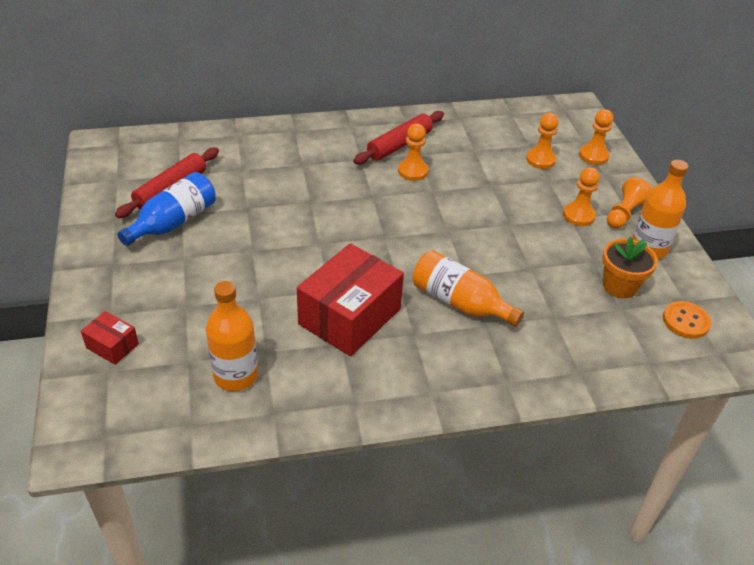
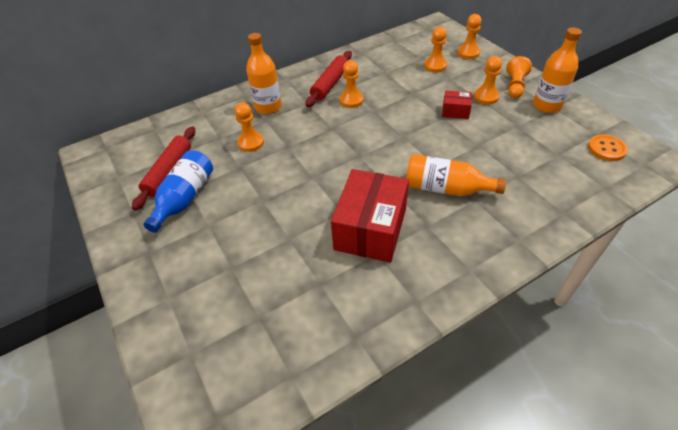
camera: 15 degrees left, 5 degrees up
(112, 346) = (184, 328): red box -> red box (455, 111)
(236, 376) = (306, 315): orange bottle -> orange bottle (268, 107)
(272, 185) = (251, 143): none -> orange pawn
(620, 286) = (547, 138): orange flower pot -> none

